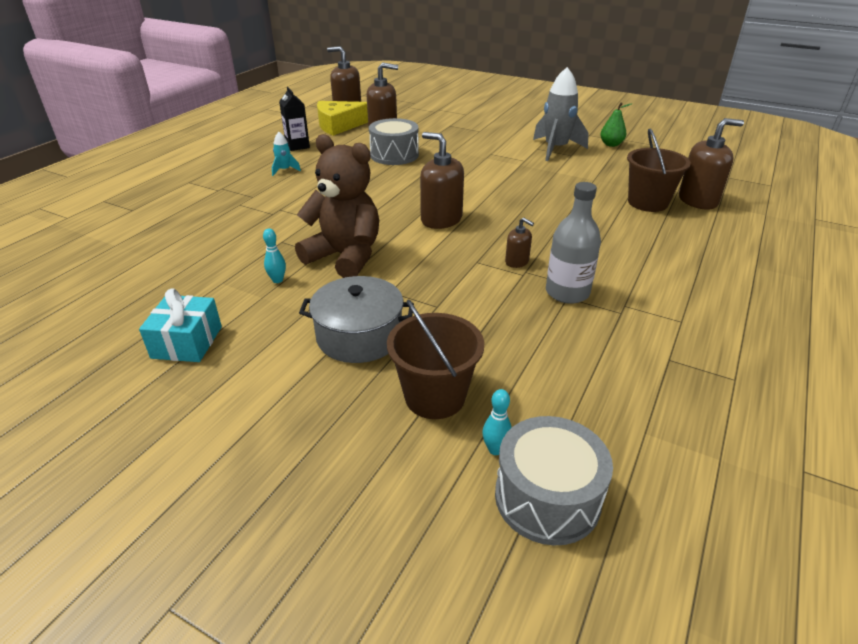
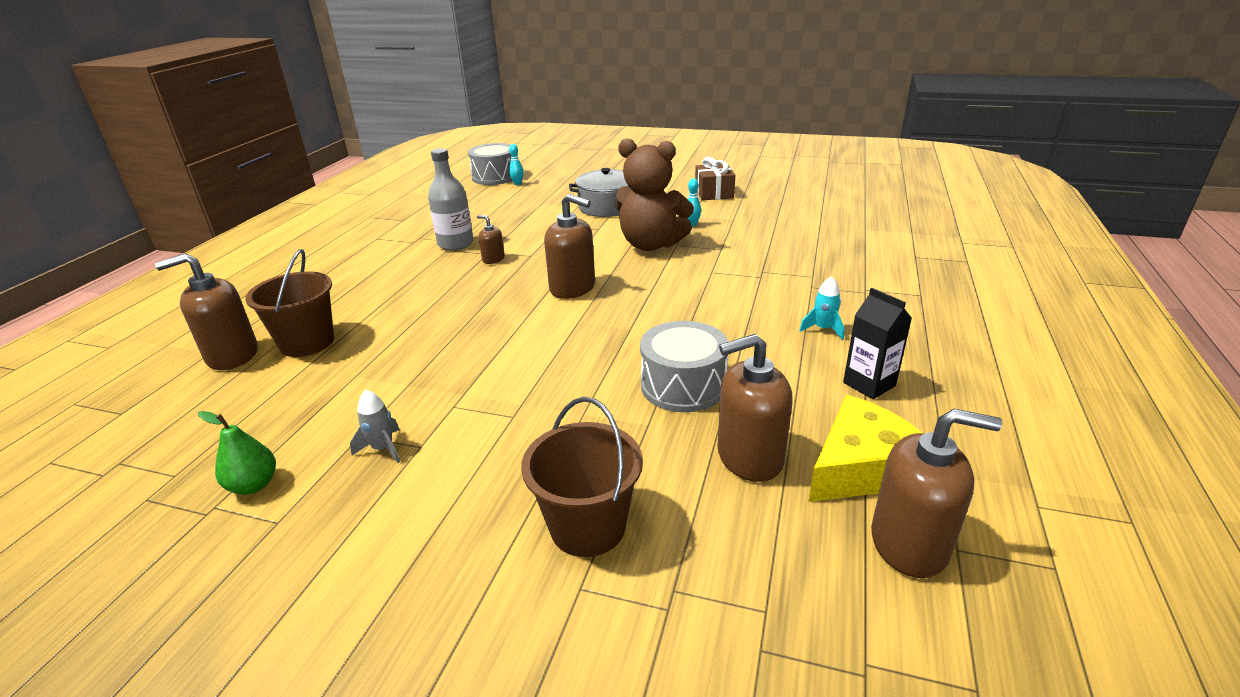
camera: 170 degrees right, 5 degrees down
(187, 342) = (714, 193): turquoise gift -> brown gift
(435, 397) = (551, 193): brown bucket -> brown bucket (588, 527)
(555, 149) = (383, 448): grey rocket -> grey rocket, size x0.47

